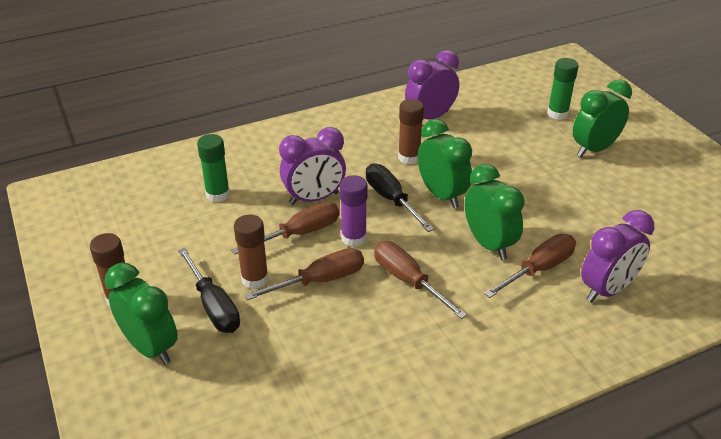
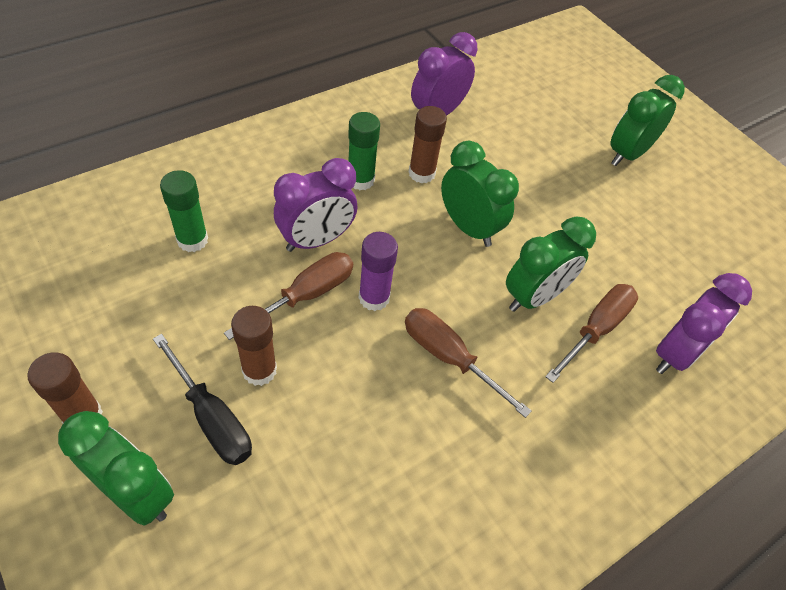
camera: 15 degrees left, 15 degrees up
(320, 280) = (342, 366): brown screwdriver -> none
(391, 199) = (410, 237): black screwdriver -> none
(489, 244) = (534, 297): green clock -> green clock turned 90 degrees clockwise
(557, 114) = (579, 105): green glue stick -> green glue stick (360, 180)

